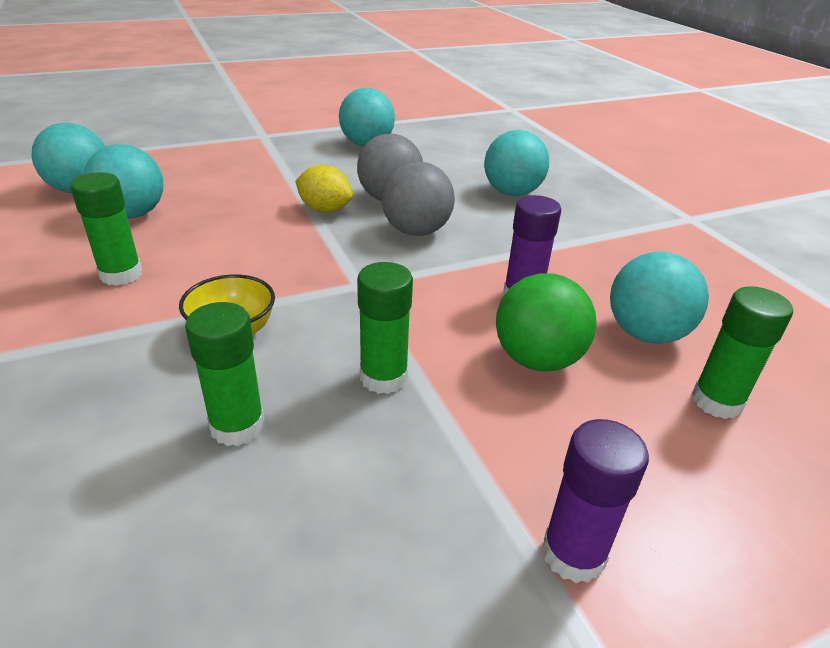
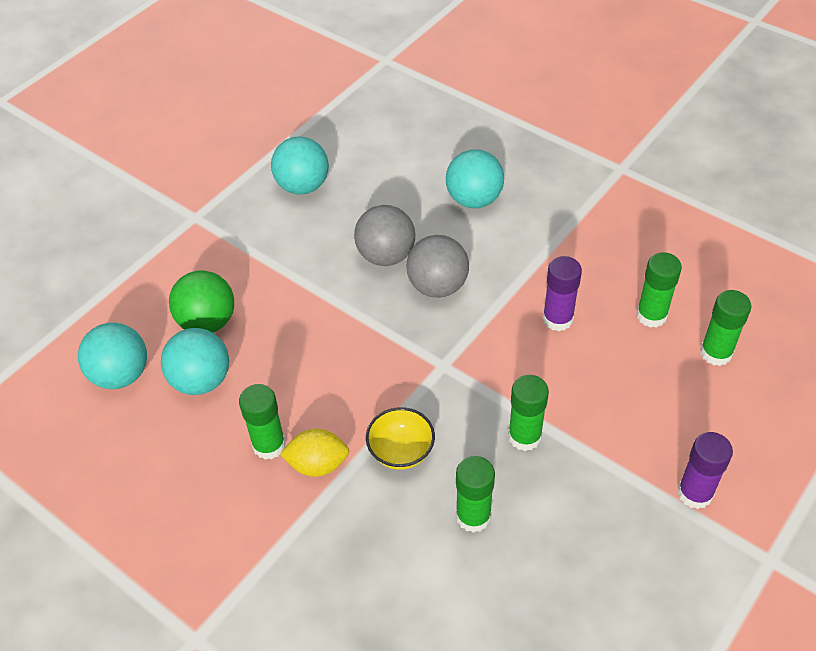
camera: 25 degrees left, 15 degrees up
(325, 209) = (347, 296): yellow lemon -> yellow lemon (318, 464)
(537, 359) = (602, 373): green ball -> green ball (207, 322)
(645, 334) = (651, 315): turquoise ball -> green glue stick

